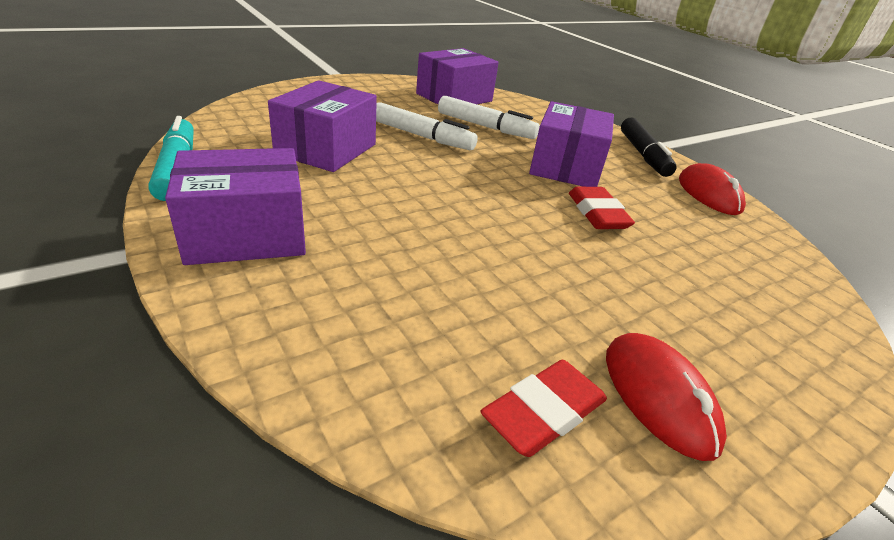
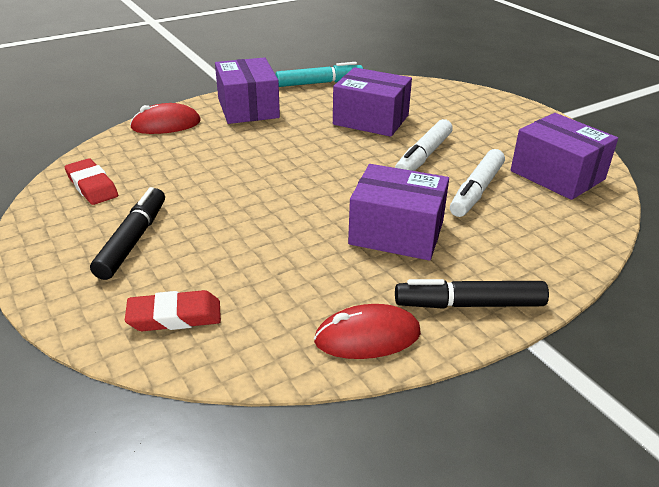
camera: 95 degrees right, 0 degrees up
(597, 213) = (297, 237): red eraser -> red eraser (175, 316)
(658, 397) = (87, 223): red mouse -> red mouse (166, 125)
(670, 335) = (133, 240): none -> black marker

